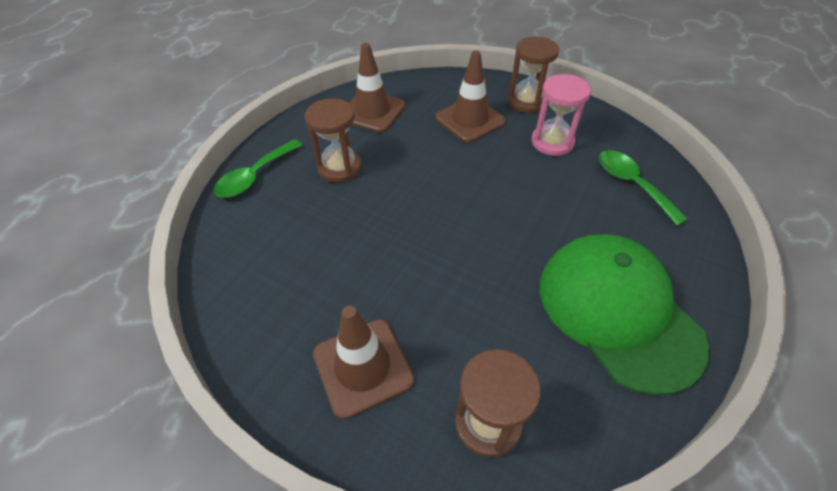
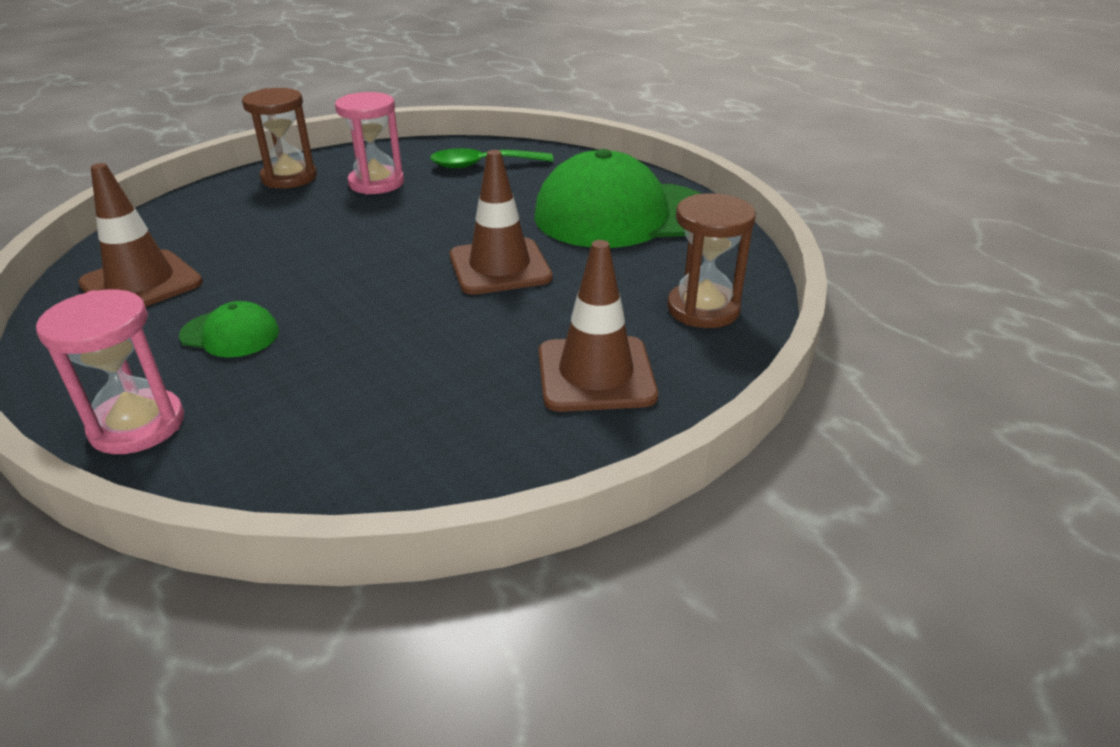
camera: 70 degrees left, 15 degrees down
(255, 176) = (137, 425): green spoon -> pink hourglass
(339, 168) = (230, 334): brown hourglass -> green cap
(470, 120) = (270, 218): brown traffic cone -> brown traffic cone (500, 267)

